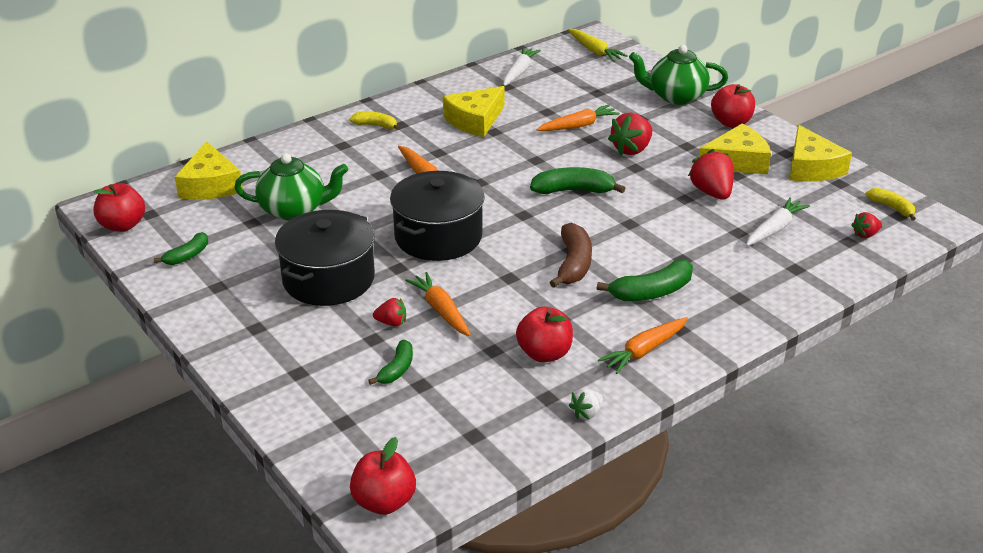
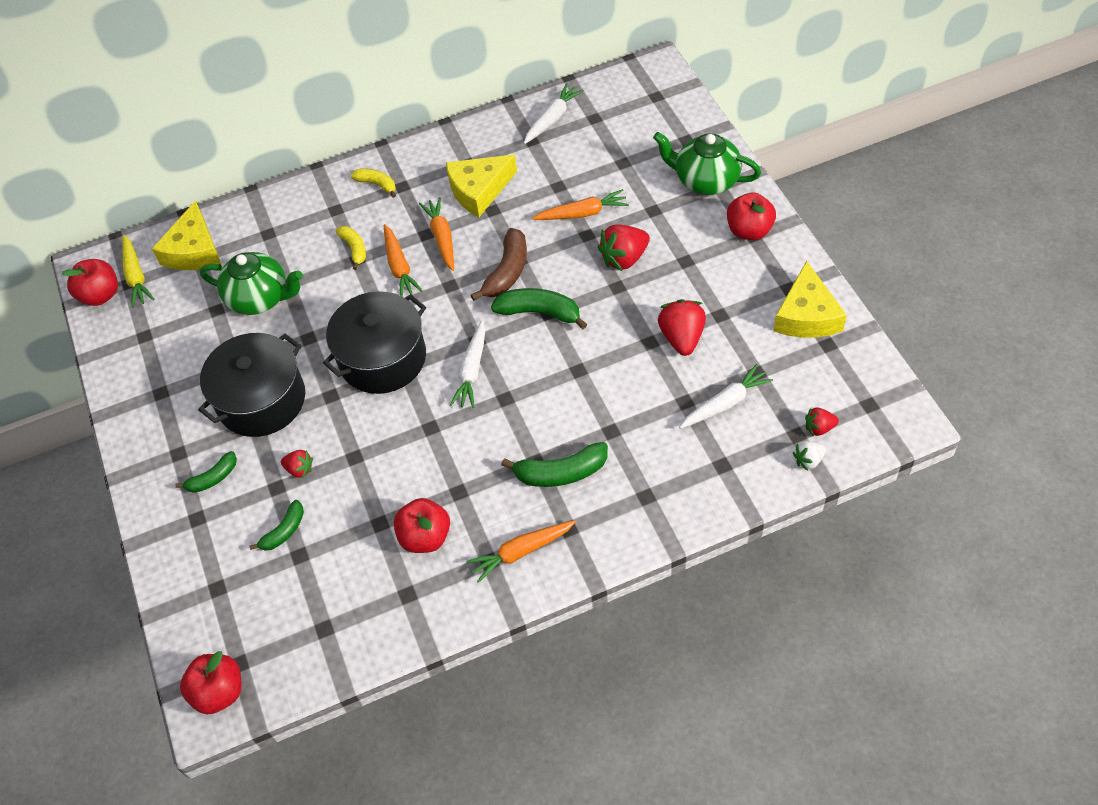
camera: 20 degrees right, 20 degrees up
(187, 256) = (145, 346): green banana -> green banana (213, 478)
(441, 310) = (350, 461): orange carrot -> orange carrot (442, 238)
(530, 235) = (472, 370): none -> white carrot
(573, 264) = (499, 420): brown banana -> brown banana (507, 272)
(586, 413) = (435, 622): white strawberry -> white strawberry (808, 460)
(594, 51) = (646, 94): yellow carrot -> yellow carrot (136, 276)
(737, 161) = (729, 294): yellow cheese -> none
(892, 208) = (867, 392): yellow banana -> yellow banana (354, 249)

